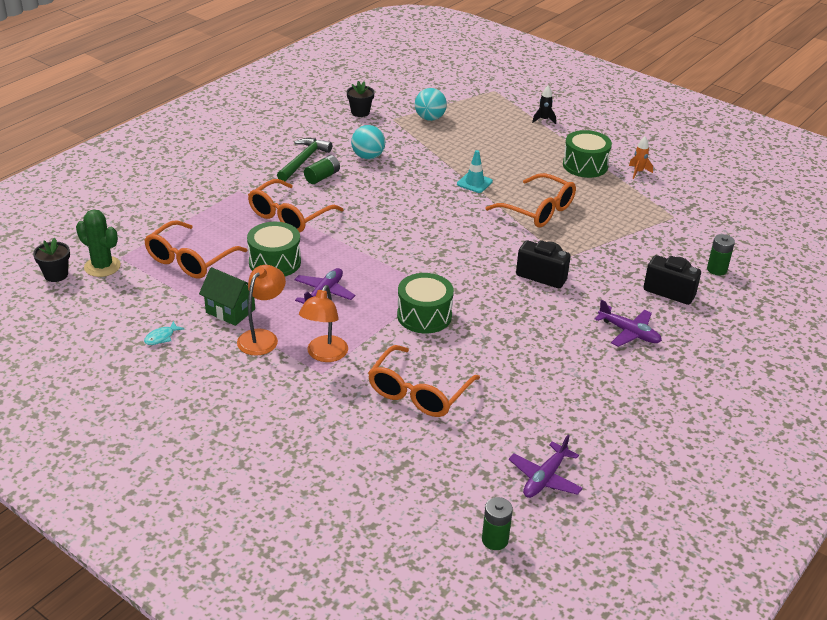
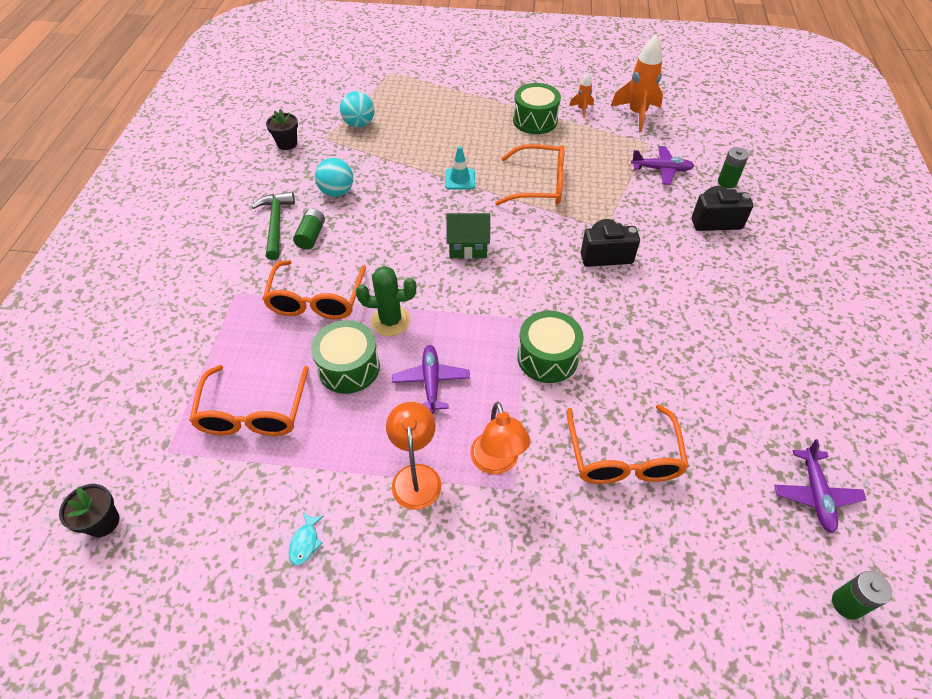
camera: 30 degrees left, 15 degrees up
(102, 266) = (154, 477): green cactus -> green cactus (390, 321)
(230, 311) = (353, 459): green house -> green house (468, 247)
(544, 120) = (460, 86): black rocket -> none
(629, 333) = (726, 283): purple plane -> purple plane (661, 170)
(688, 193) = (637, 114): none -> orange rocket

